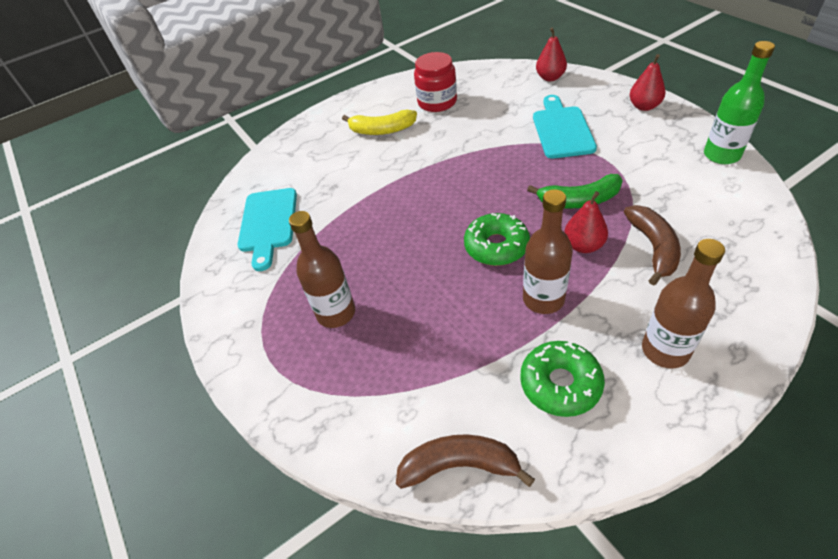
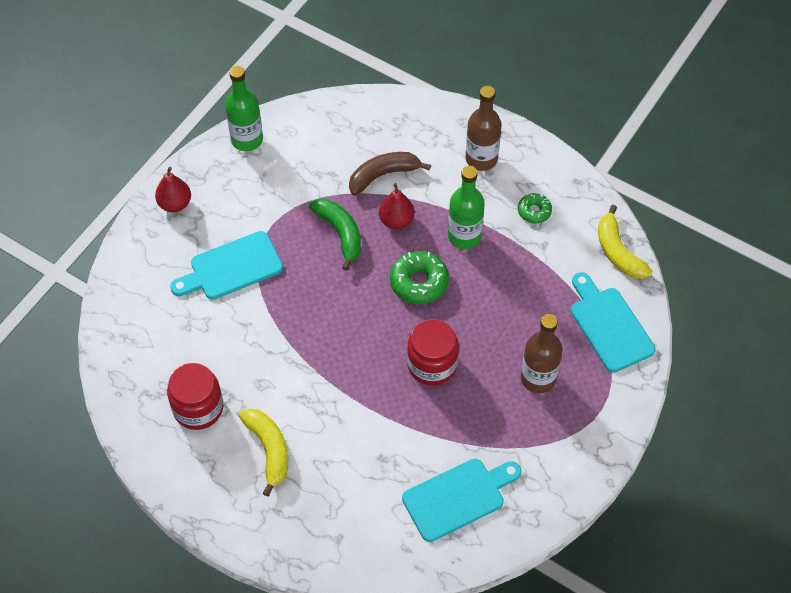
camera: 120 degrees left, 10 degrees up
(358, 408) = (609, 325): none -> turquoise cutting board
(399, 235) = (432, 364): none -> red jar
(459, 465) = (618, 252): brown banana -> yellow banana
(543, 299) = (464, 236): brown bottle -> green bottle
(550, 78) = (126, 300): red pear -> none
(560, 384) = (534, 211): green donut -> green donut, size x0.60

